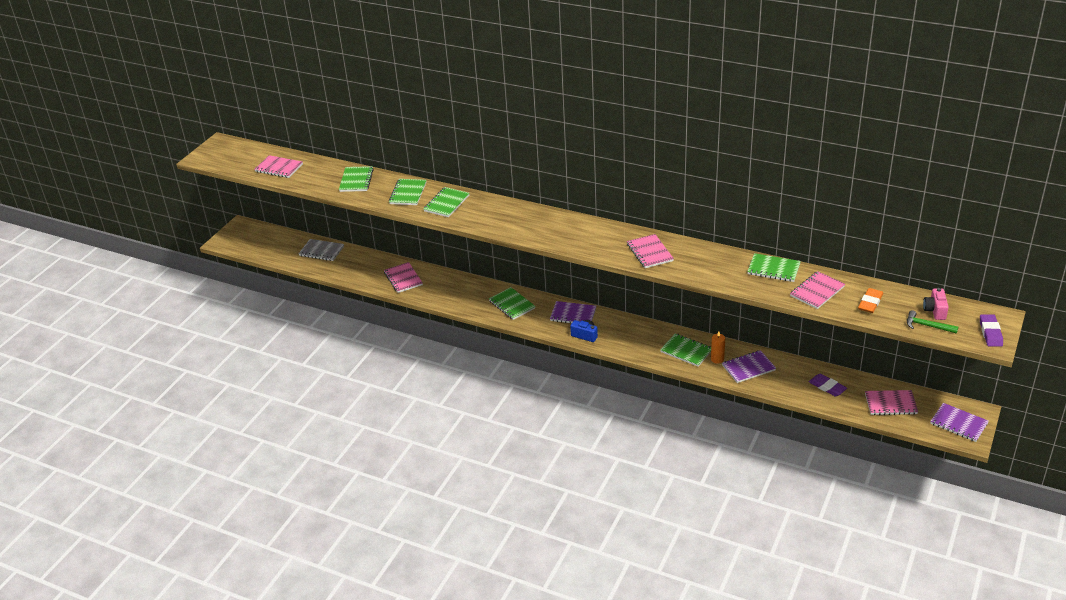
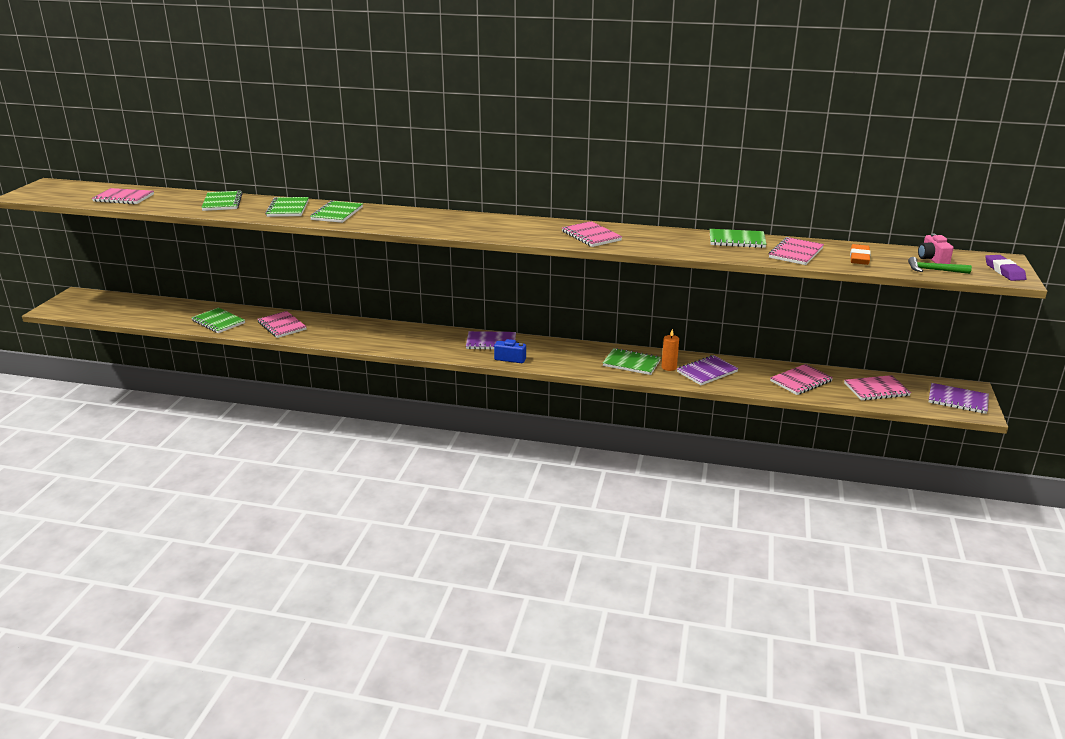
camera: 15 degrees left, 10 degrees down
(321, 251) = (178, 309): grey notebook -> none
(512, 305) = (417, 339): green notebook -> green notebook (218, 322)
(827, 387) = (801, 381): purple eraser -> pink notebook

